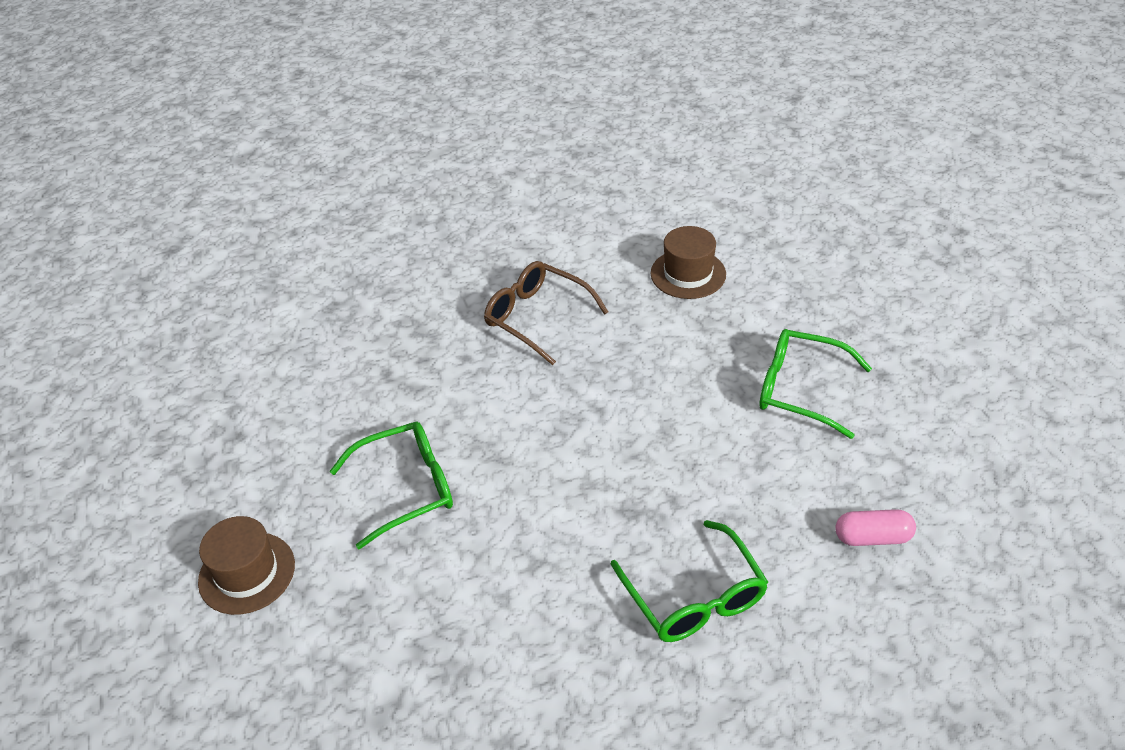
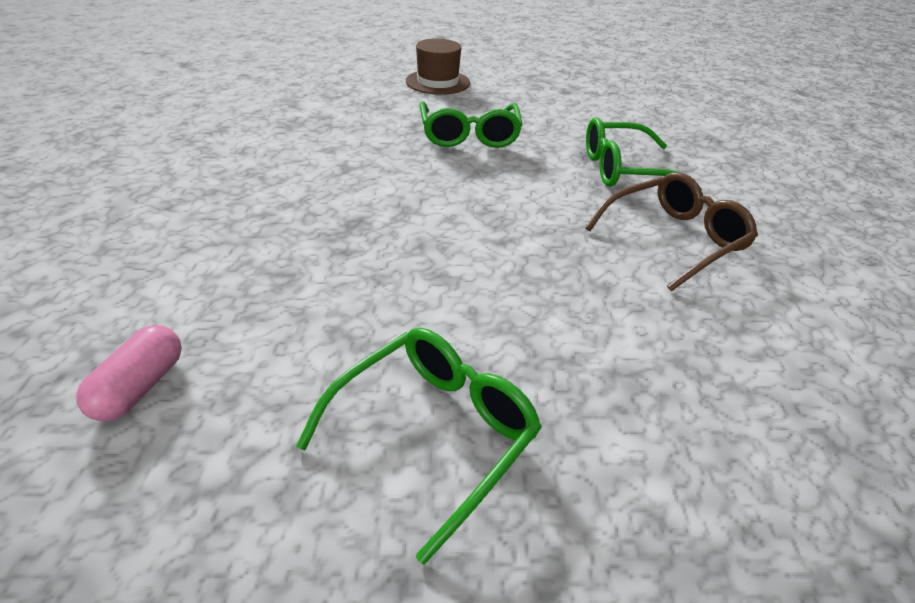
camera: 105 degrees right, 5 degrees down
(688, 274) = (759, 404): brown hat -> none
(694, 597) = (227, 230): green glasses -> green glasses (624, 170)

